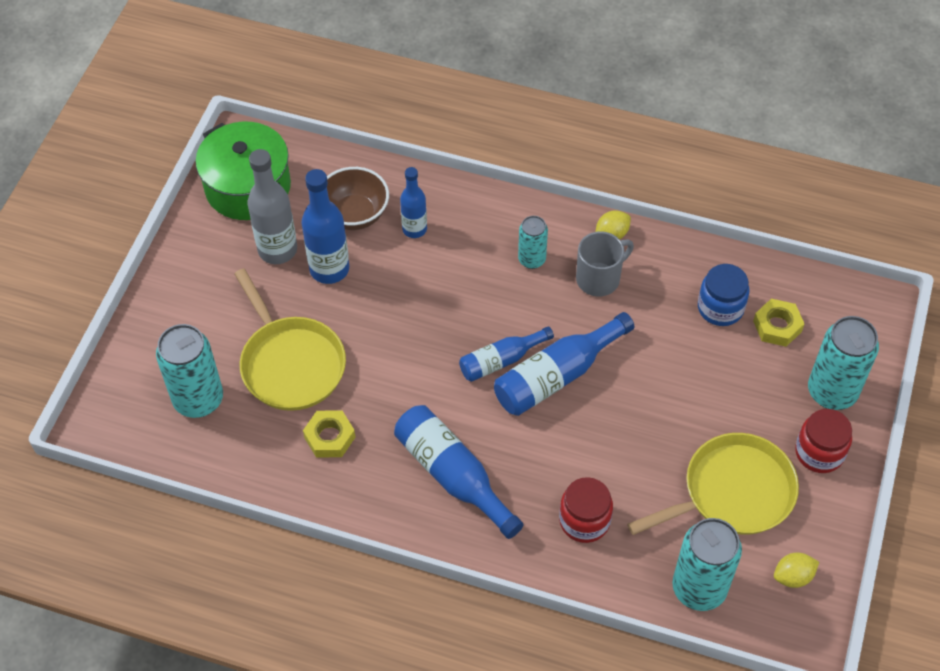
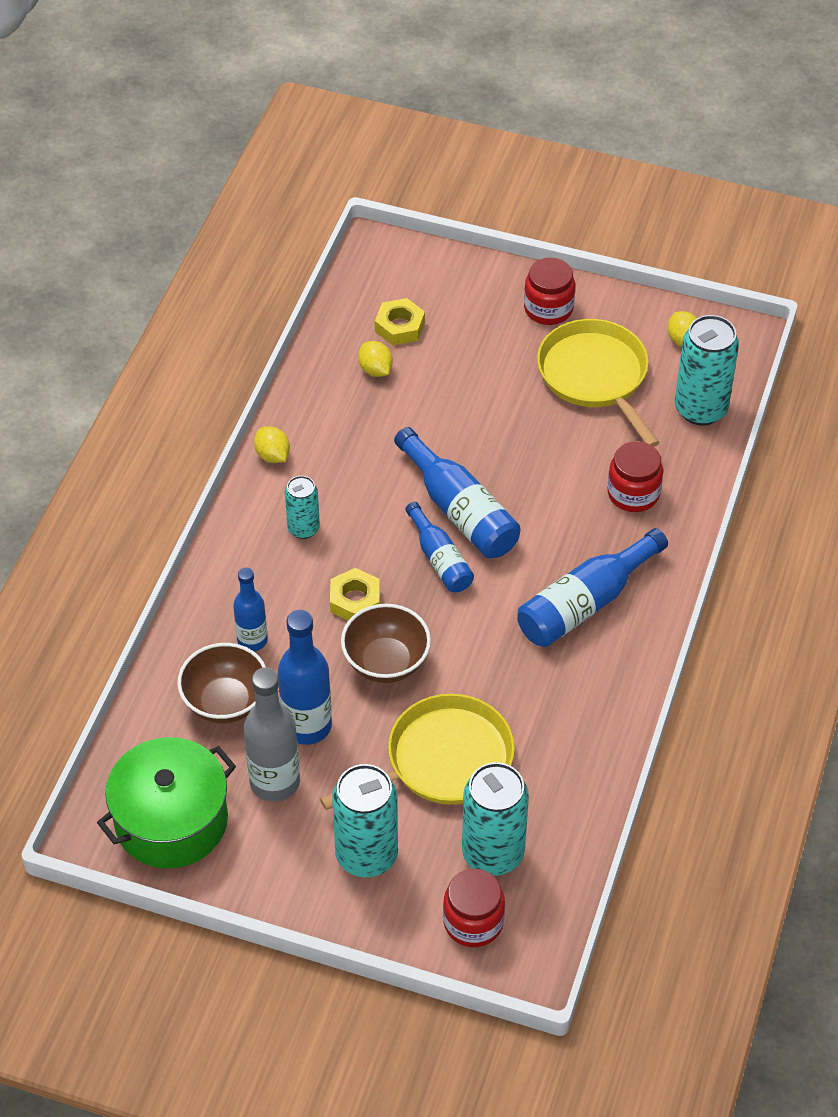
camera: 90 degrees left, 5 degrees down
(137, 385) = (473, 922): none -> red jar
(329, 437) = (541, 718): yellow nut -> yellow nut (355, 600)
(390, 322) = (386, 662): none -> brown bowl
(599, 278) = (332, 469): grey mug -> none
(720, 308) = (375, 370): blue jar -> yellow lemon
(832, 392) = (479, 293): turquoise can -> turquoise can (366, 855)

